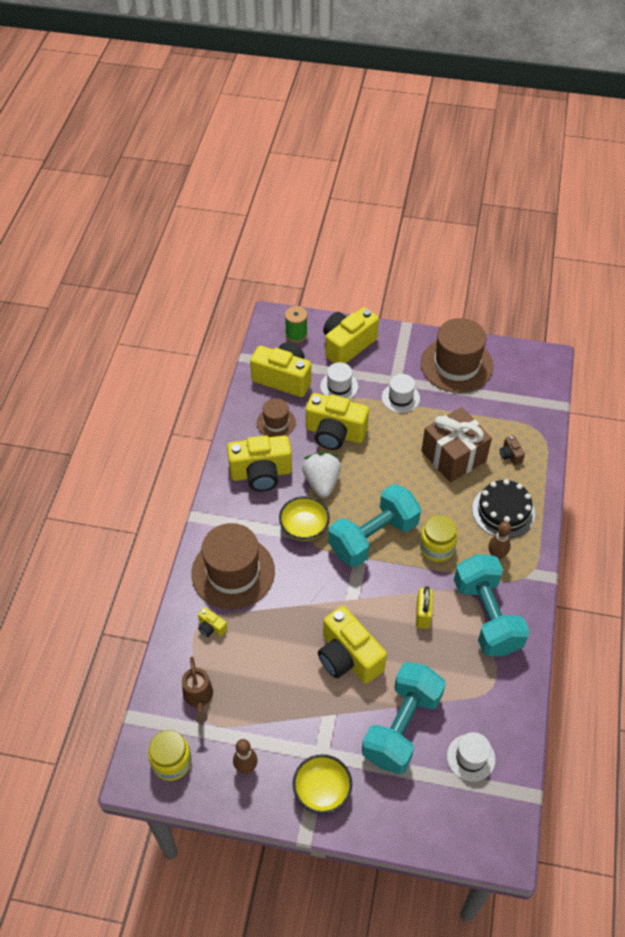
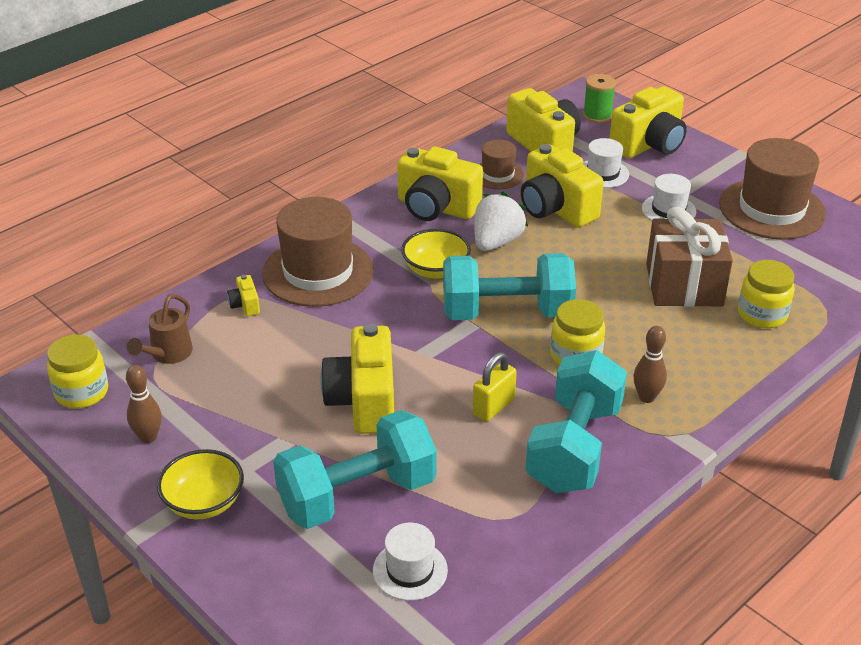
camera: 35 degrees right, 15 degrees down
(347, 345) = (649, 145): yellow camera -> yellow camera turned 150 degrees clockwise
(503, 511) = (699, 361): black cake -> none
(510, 455) = (762, 314): brown camera -> yellow jar

